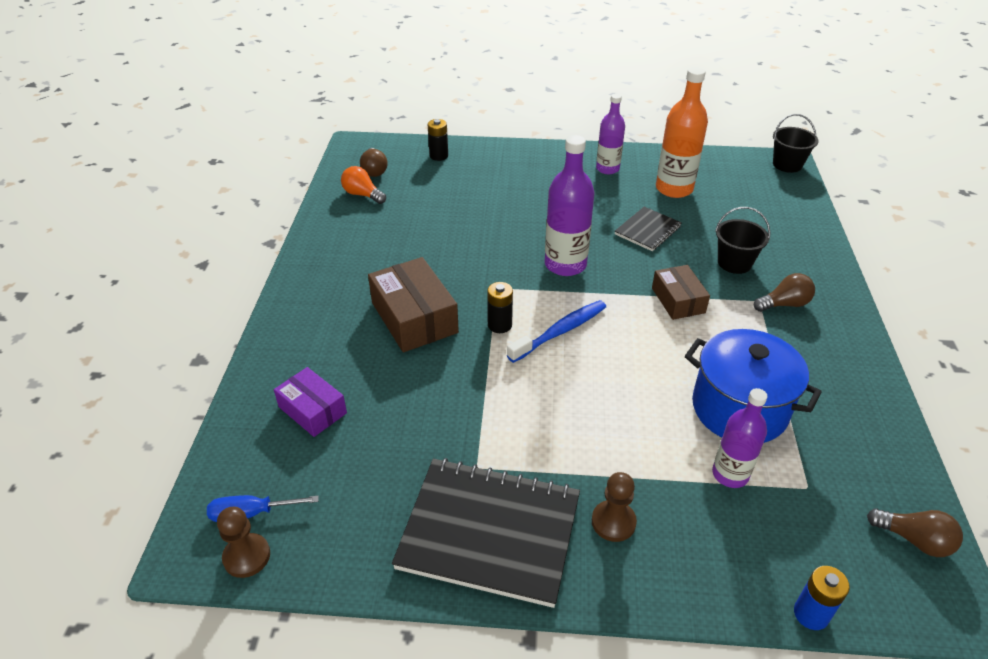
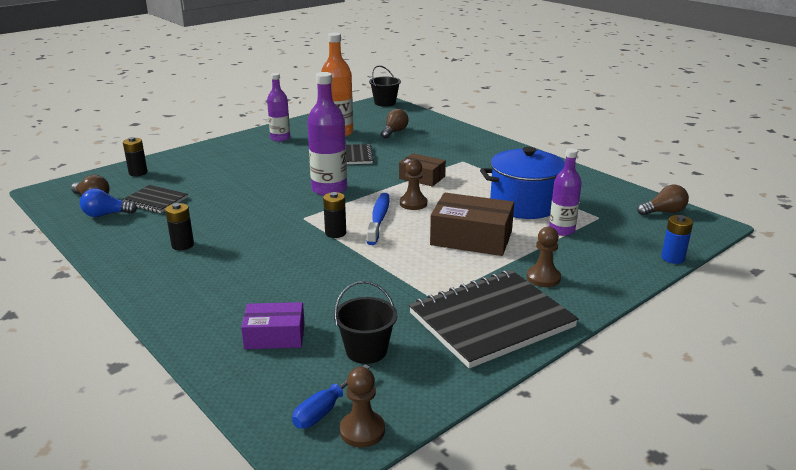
camera: 45 degrees left, 15 degrees down
(362, 195) = (106, 215): orange light bulb -> blue light bulb
(371, 263) = (182, 245): none -> black battery
(412, 197) = (155, 201): none -> black notebook
(414, 317) = (268, 256): brown box -> brown box (471, 238)
(620, 332) = (413, 203): none -> brown pawn
(734, 263) = (425, 151): black bucket -> black bucket (366, 350)
(784, 304) = (476, 157): brown light bulb -> brown light bulb (394, 132)

